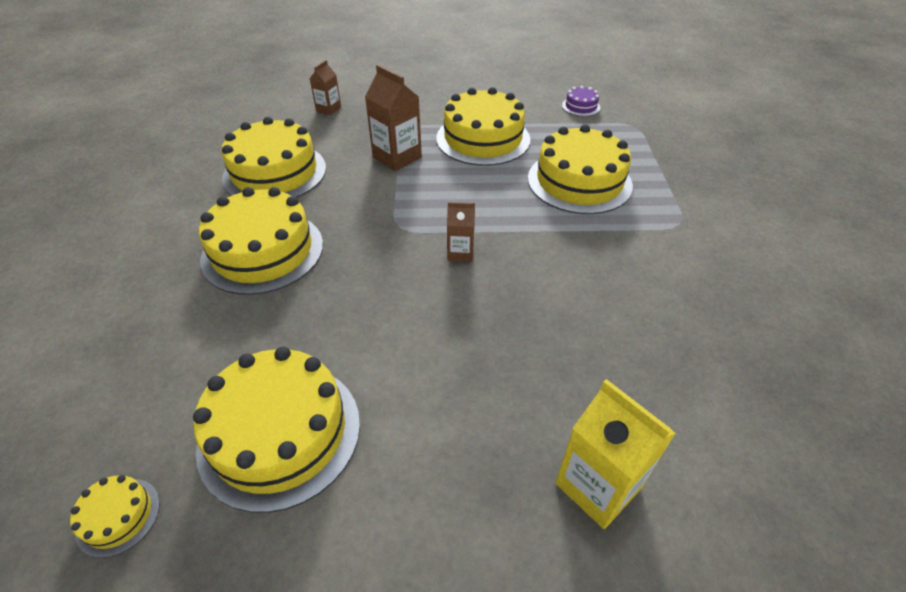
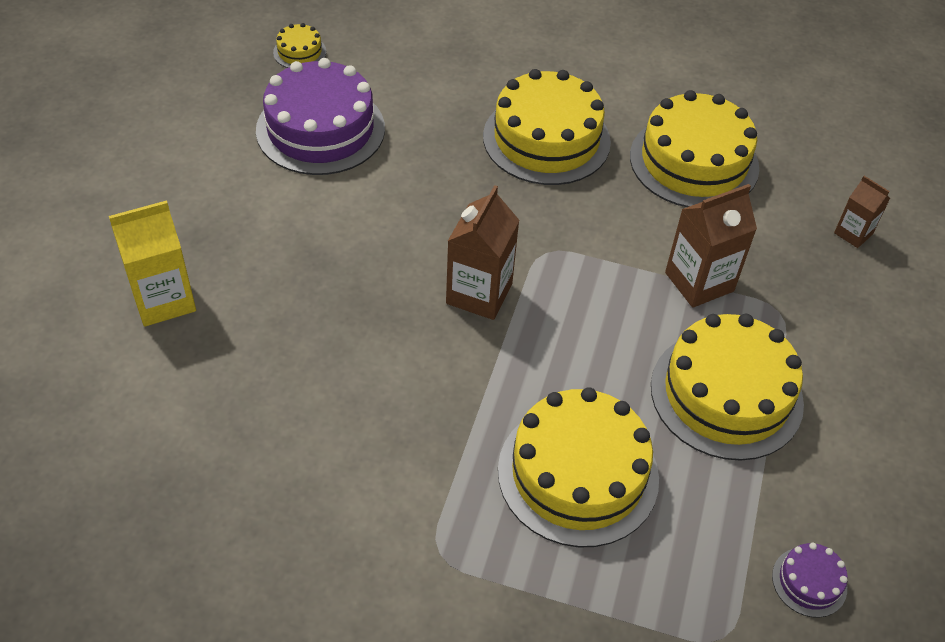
camera: 105 degrees right, 5 degrees up
(280, 433) = (320, 129): yellow cake -> purple cake
(460, 253) = (479, 293): brown carton -> brown carton, size x1.72

